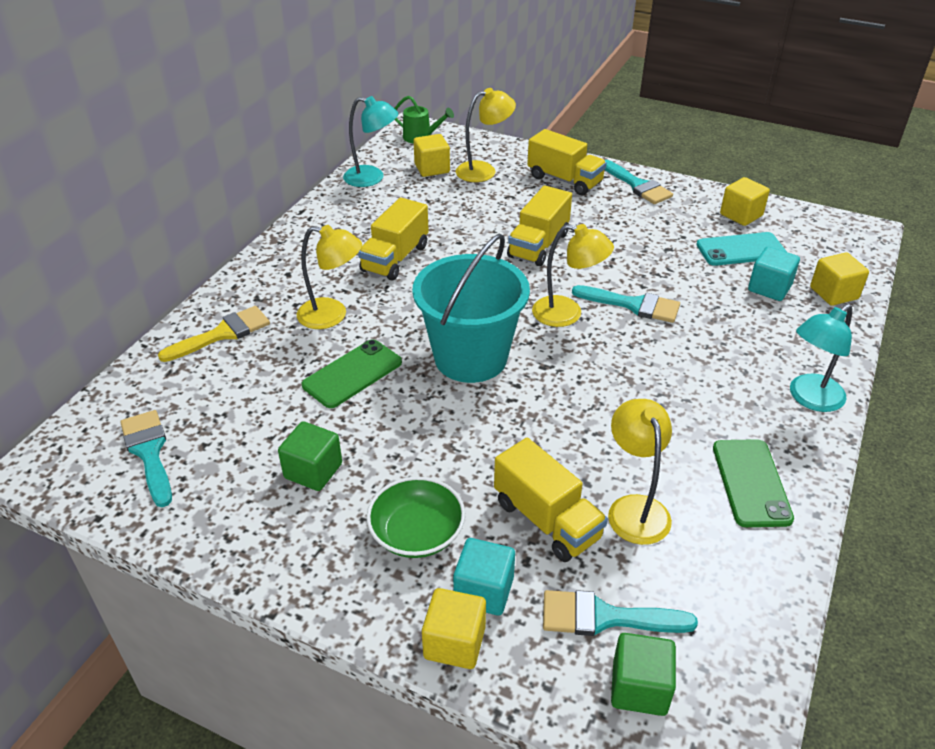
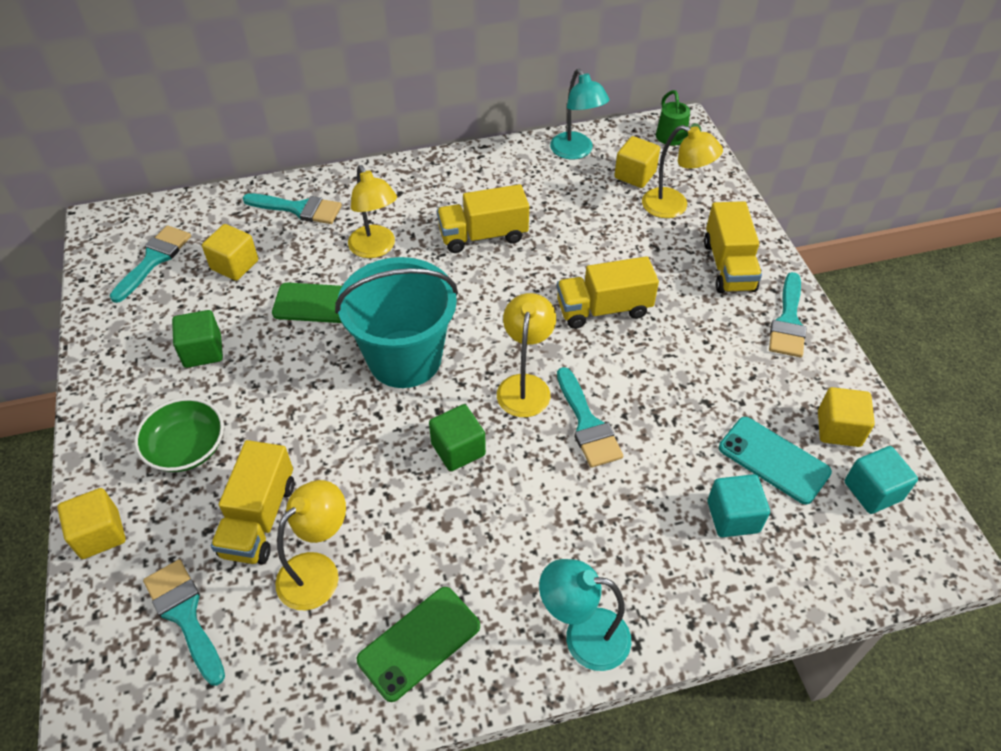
camera: 50 degrees right, 10 degrees up
(222, 334) = (299, 209): yellow brush -> turquoise brush
(484, 591) = (159, 522): turquoise cube -> turquoise cube (872, 491)
(567, 314) = (525, 386): yellow lamp -> yellow lamp turned 150 degrees counterclockwise
(639, 688) = (129, 676): green cube -> green cube (458, 449)
(834, 293) = (787, 578): yellow cube -> yellow cube (234, 265)

